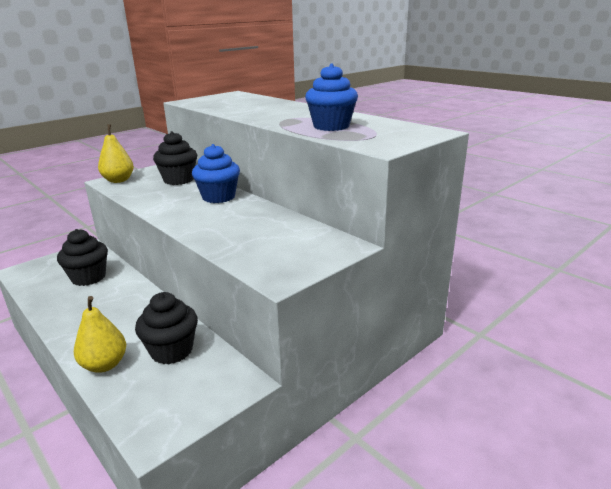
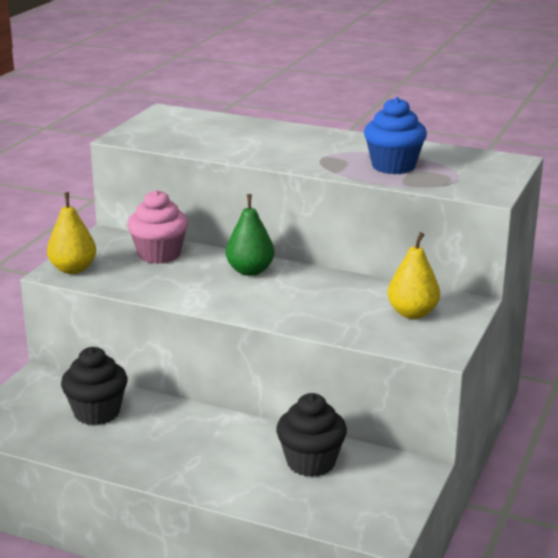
camera: 25 degrees left, 0 degrees up
(104, 365) = (254, 493): yellow pear -> yellow pear (412, 313)
(178, 180) = (159, 254): black cupcake -> pink cupcake
(218, 197) = (250, 271): blue cupcake -> green pear

